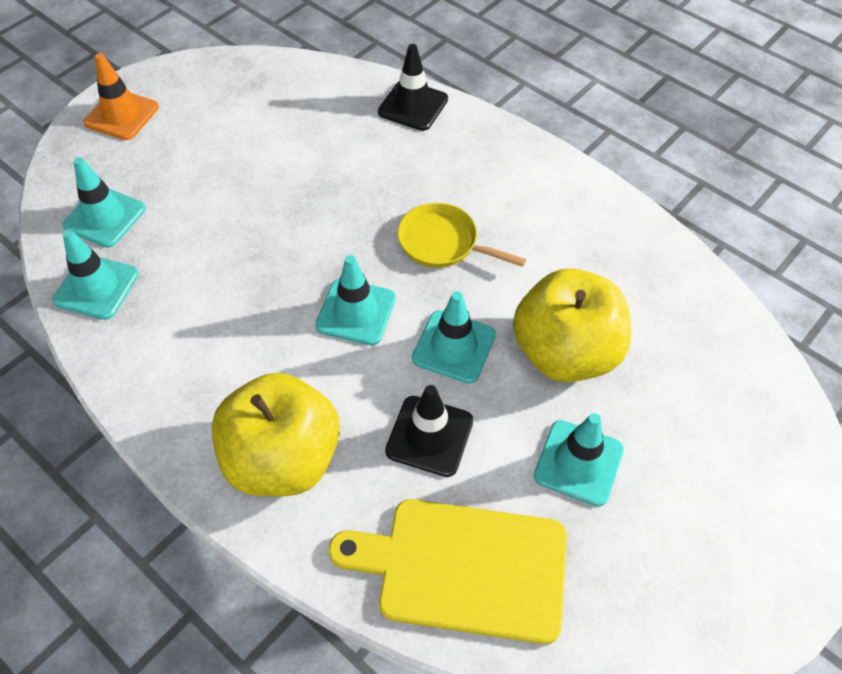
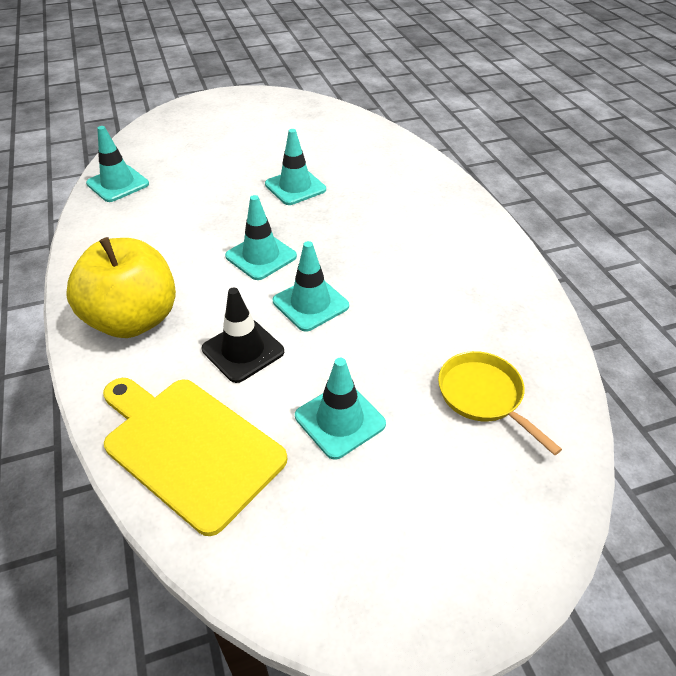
camera: 30 degrees right, 10 degrees down
(104, 217) = (157, 151): turquoise traffic cone -> turquoise traffic cone (295, 187)
(122, 115) = (216, 107): orange traffic cone -> none
(413, 106) = (407, 157): black traffic cone -> none
(443, 243) = (359, 239): yellow pan -> yellow pan (483, 396)
(565, 353) = (393, 342): yellow apple -> none

